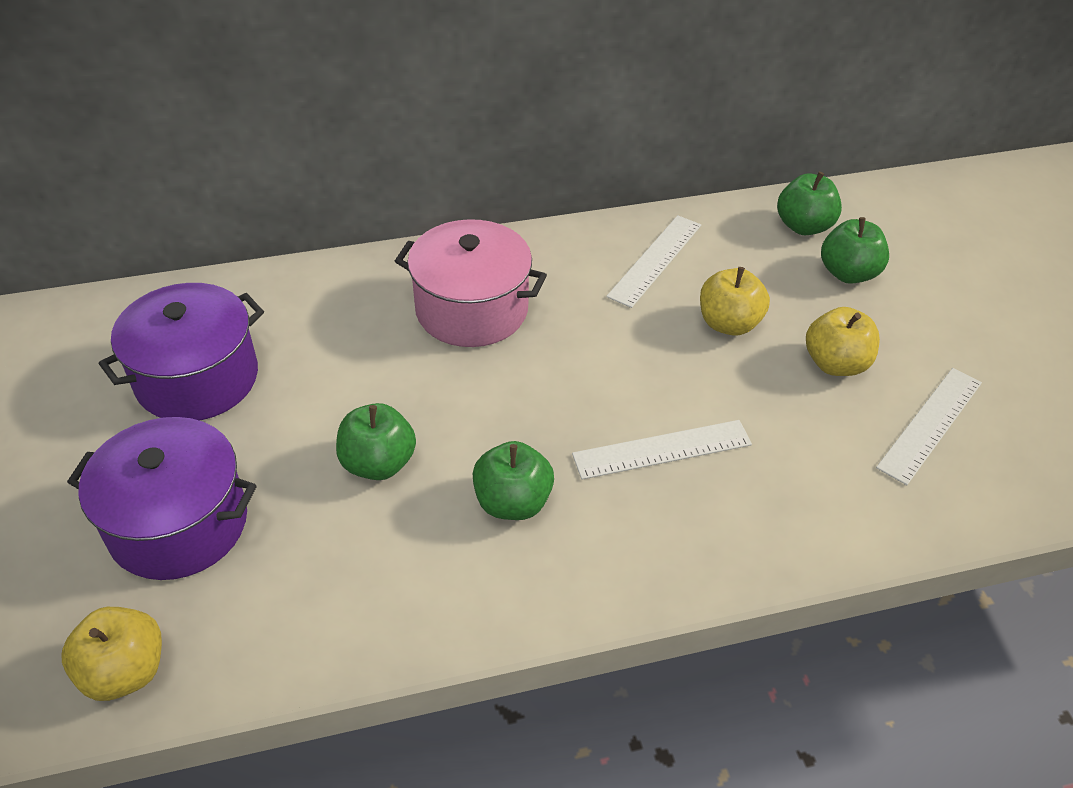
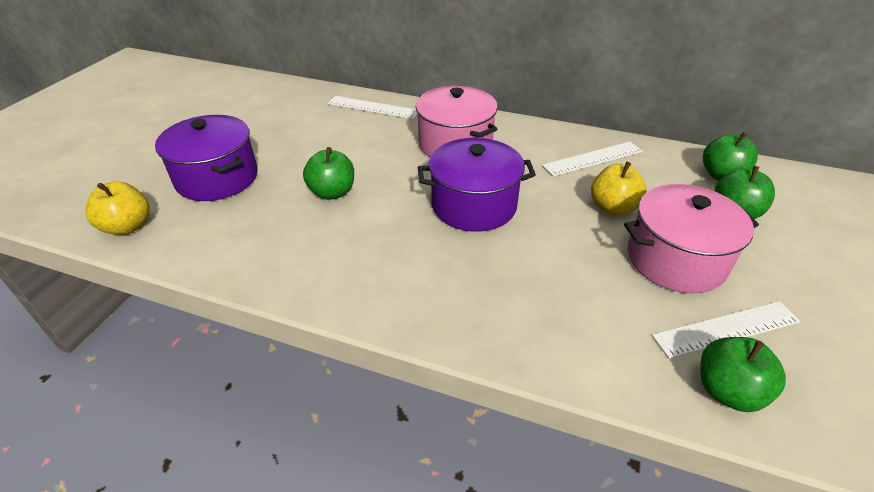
camera: 35 degrees right, 5 degrees down
(197, 378) = (291, 125): purple pot -> purple pot (474, 205)
(512, 502) = (382, 241): green apple -> green apple (727, 391)
(662, 449) = (500, 255): white ruler -> white ruler (373, 107)
(835, 364) = (675, 259): yellow apple -> pink pot

